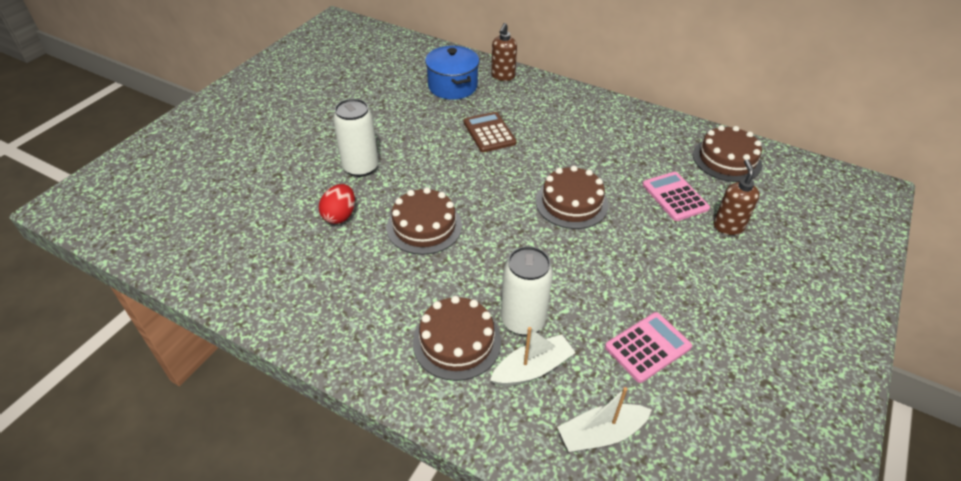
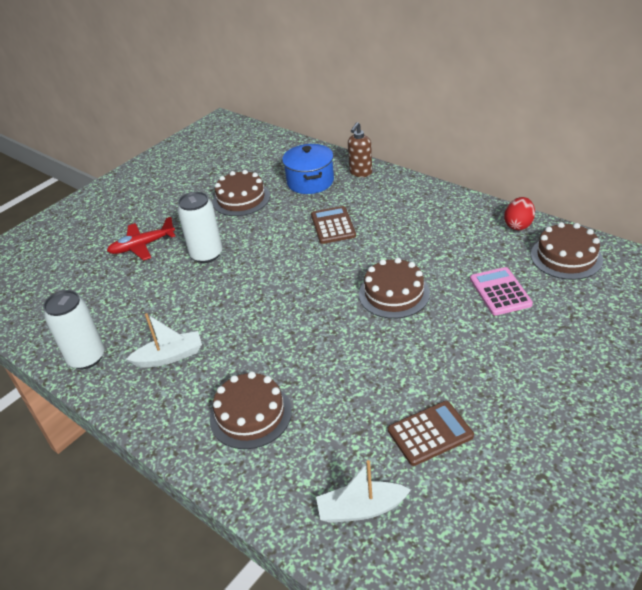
camera: 15 degrees right, 5 degrees down
(284, 160) = (142, 246): none -> red plane
(340, 215) = (177, 297): red egg -> red egg (518, 225)
(424, 226) = (249, 309): brown cake -> brown cake (241, 199)
(522, 320) = (316, 400): white can -> white can (86, 358)
(532, 369) = (313, 444): white boat -> white boat (170, 357)
(647, 347) = (430, 433): pink calculator -> brown calculator
(728, 226) = (547, 323): brown soap dispenser -> none

